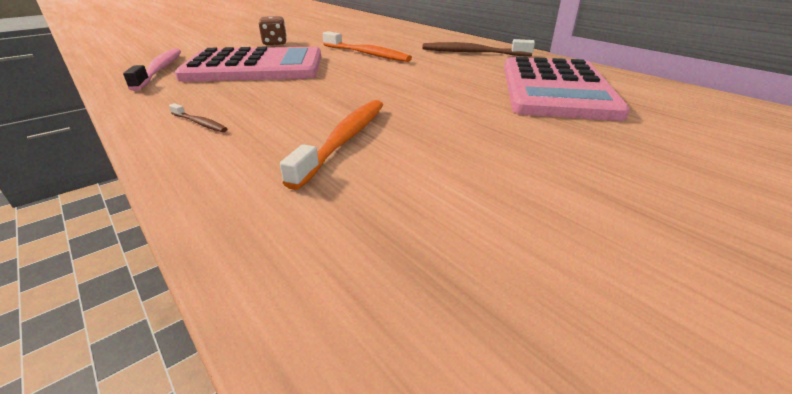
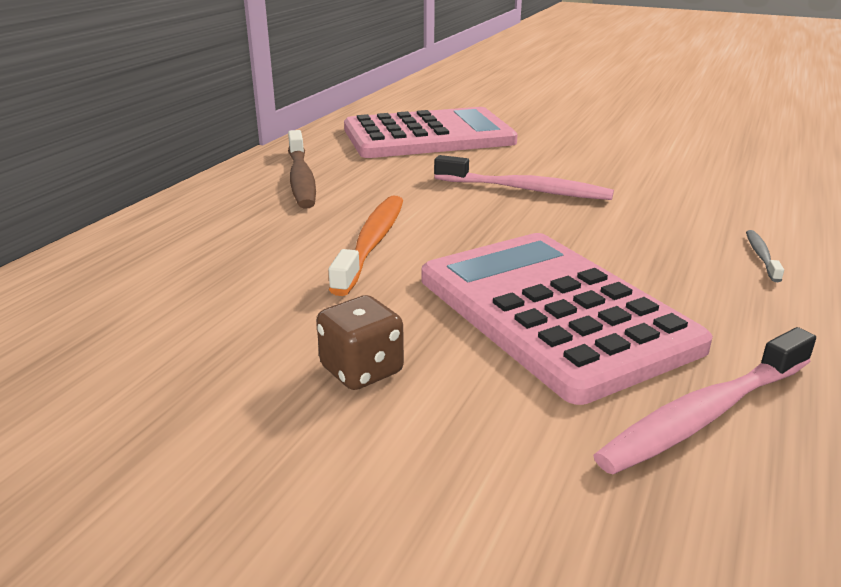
camera: 115 degrees left, 5 degrees down
(199, 123) = (761, 256): brown toothbrush -> grey toothbrush
(344, 140) = (669, 186): orange toothbrush -> none
(399, 92) = (524, 190): none -> pink toothbrush

